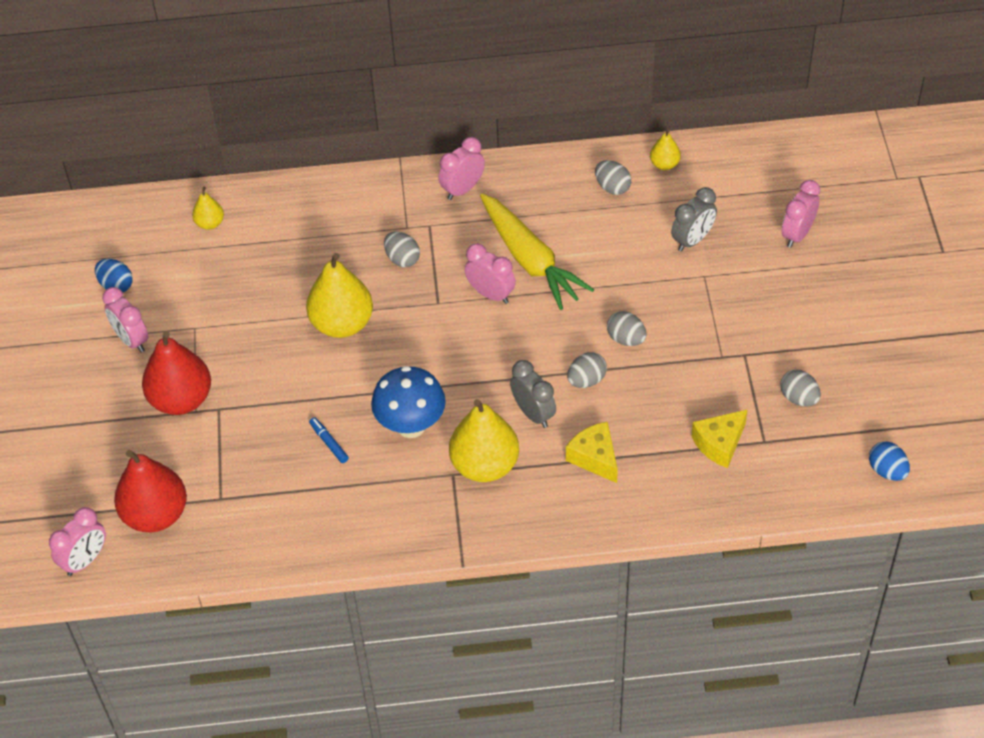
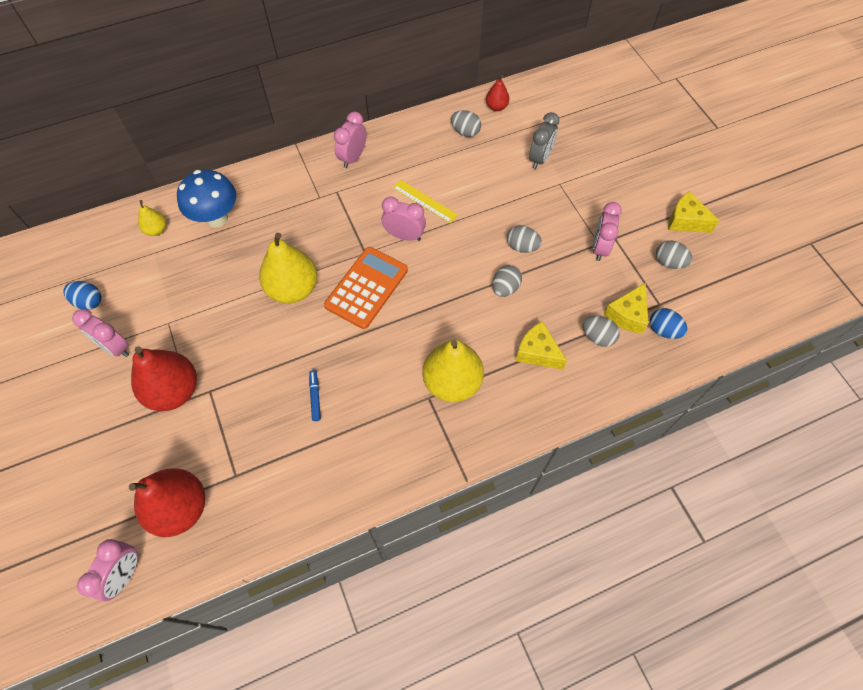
camera: 20 degrees left, 10 degrees up
(329, 443) = (315, 397): blue marker -> blue marker turned 45 degrees clockwise
(402, 259) = (324, 223): grey egg -> grey egg (597, 337)
(411, 426) = (379, 363): blue mushroom -> blue mushroom (216, 218)
(426, 342) = (366, 288): none -> orange calculator
(530, 260) = (424, 201): yellow carrot -> yellow ruler
(533, 413) = (474, 327): grey clock -> none
(664, 164) = (496, 107): yellow pear -> red pear
(797, 234) = (612, 137): pink clock -> pink clock (599, 247)
(843, 355) = (685, 221): none -> yellow cheese
(887, 471) = (759, 304): blue egg -> blue egg (663, 330)

